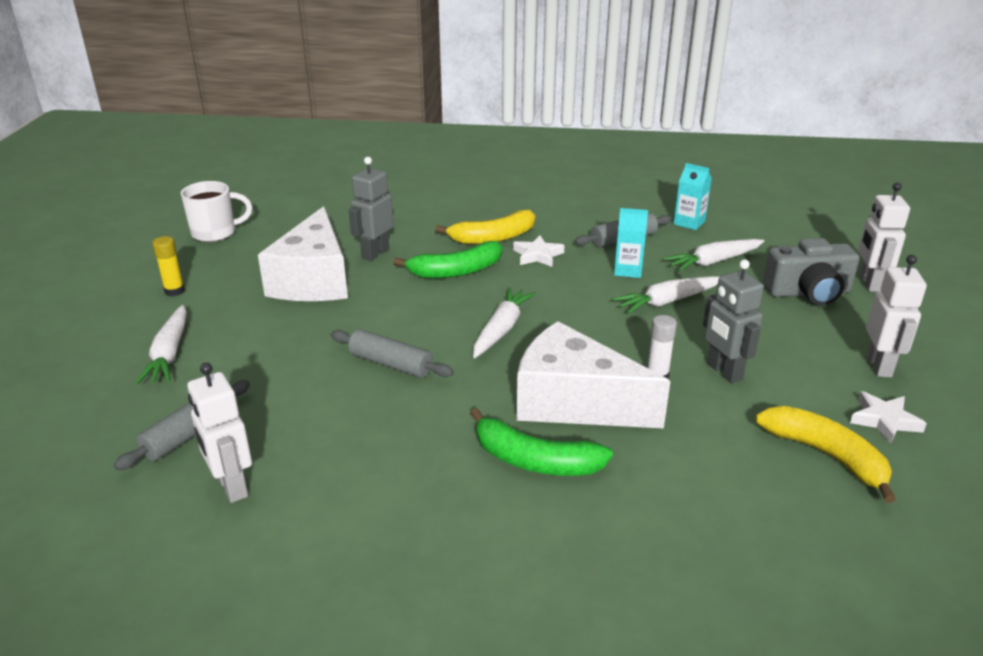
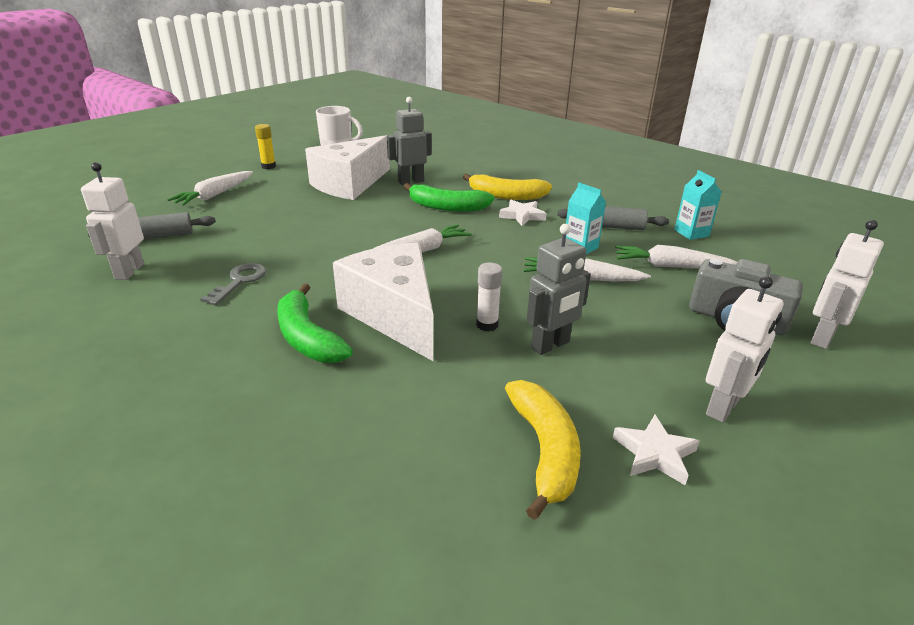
camera: 35 degrees right, 0 degrees up
(378, 439) = (239, 281): none -> grey key
(391, 364) = (317, 244): grey rolling pin -> none
(724, 372) = (550, 345): grey robot -> grey robot turned 135 degrees counterclockwise

